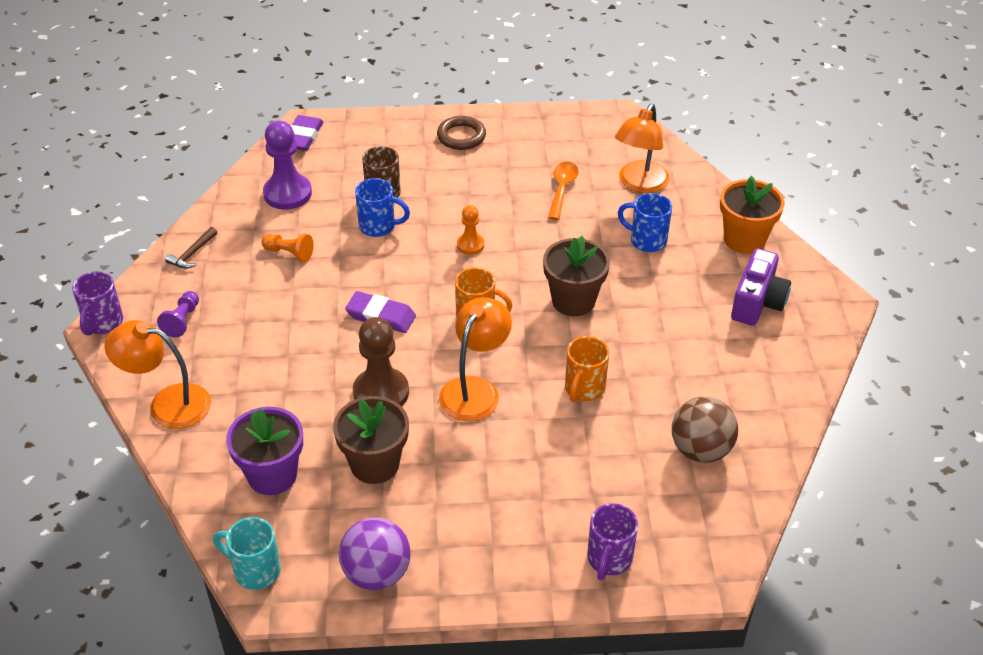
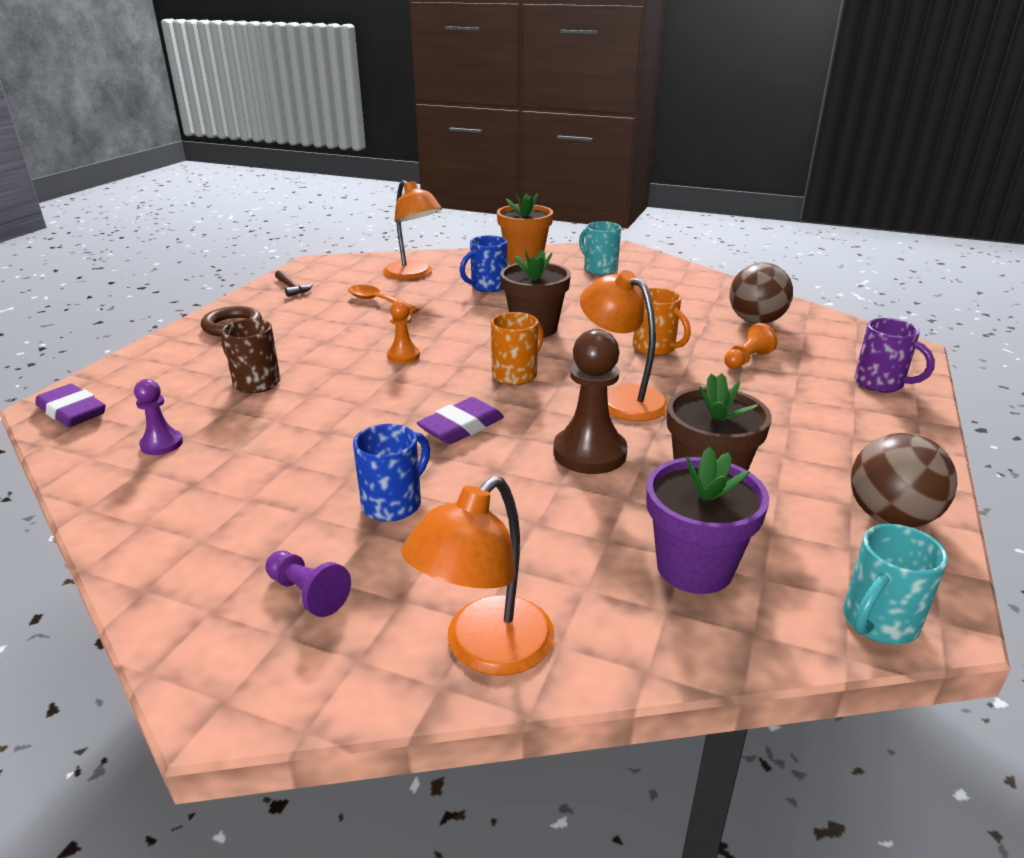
camera: 65 degrees left, 15 degrees down
(103, 323) = (213, 699): purple mug -> none
(192, 254) = (169, 552): brown hammer -> brown hammer (292, 288)
(287, 193) = (162, 444): purple pawn -> purple pawn, size x0.55
(289, 253) = (278, 466): orange pawn -> orange pawn (747, 360)
(376, 573) = (890, 518): purple ball -> brown ball
(378, 226) = (309, 397): blue mug -> blue mug (393, 504)
(757, 302) = (599, 269): purple camera -> turquoise mug

